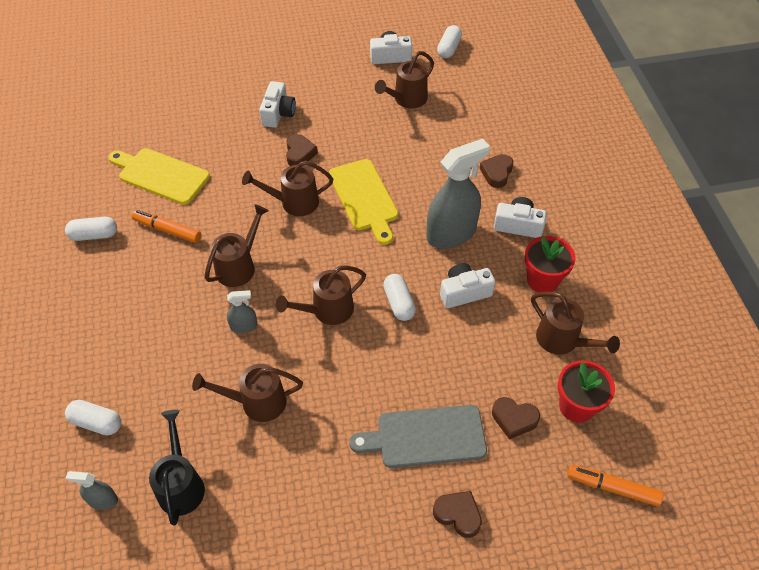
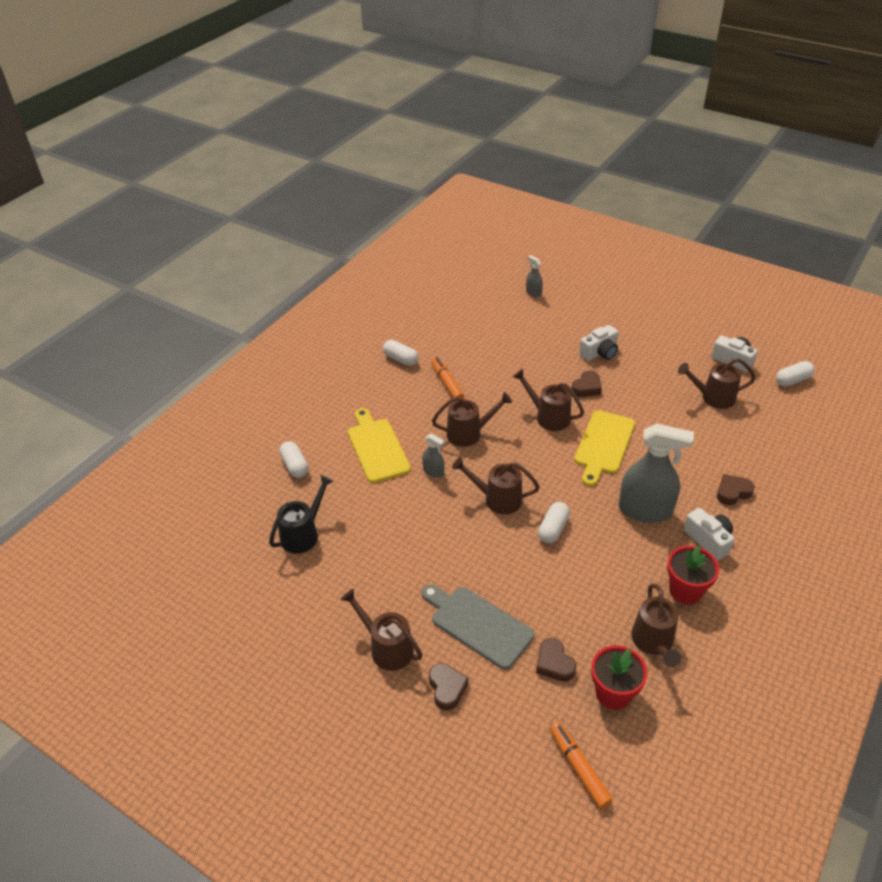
camera: 45 degrees right, 10 degrees down
(103, 500) = (256, 510): grey spray bottle -> grey spray bottle (533, 293)
(160, 175) = (477, 347): yellow cutting board -> yellow cutting board (377, 448)
(256, 402) = (393, 521): brown watering can -> brown watering can (386, 647)
(464, 292) = (611, 555): white camera -> none

